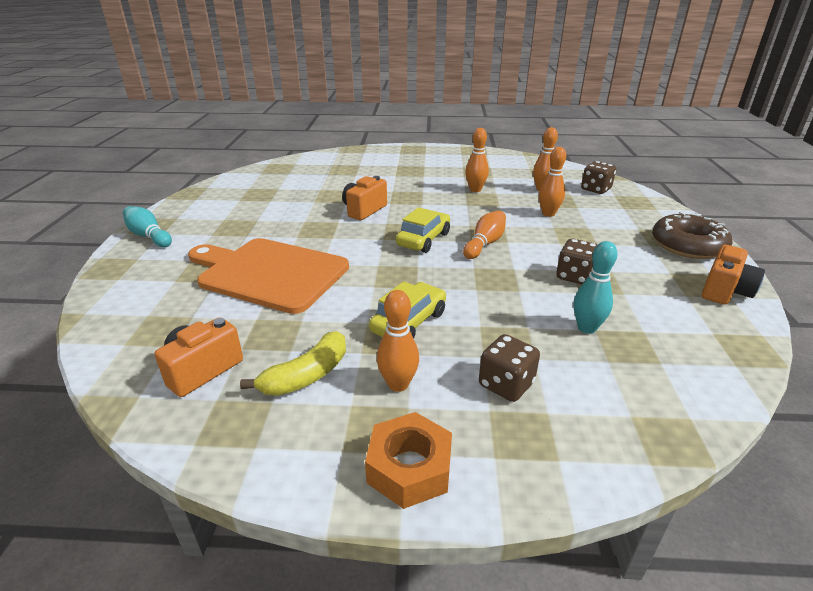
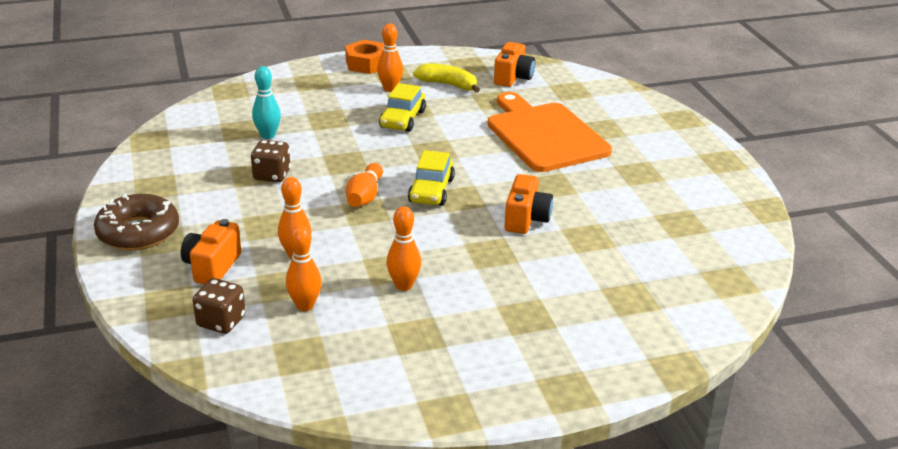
camera: 160 degrees right, 0 degrees up
(149, 236) = (703, 149): turquoise bowling pin -> none
(269, 273) = (544, 135): orange cutting board -> orange cutting board turned 120 degrees counterclockwise
(307, 375) = (448, 85): yellow banana -> yellow banana turned 90 degrees clockwise
(506, 384) = (324, 98): brown dice -> none
(725, 291) = (135, 183): orange camera -> orange camera (212, 267)

